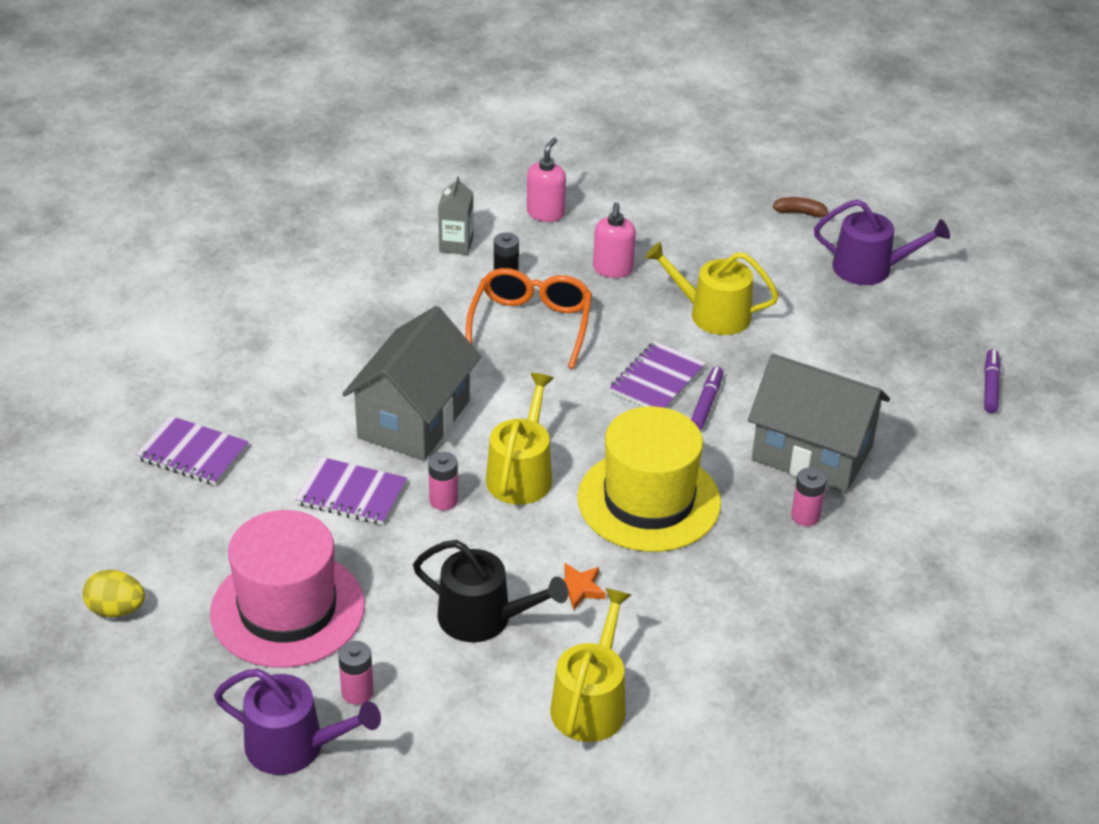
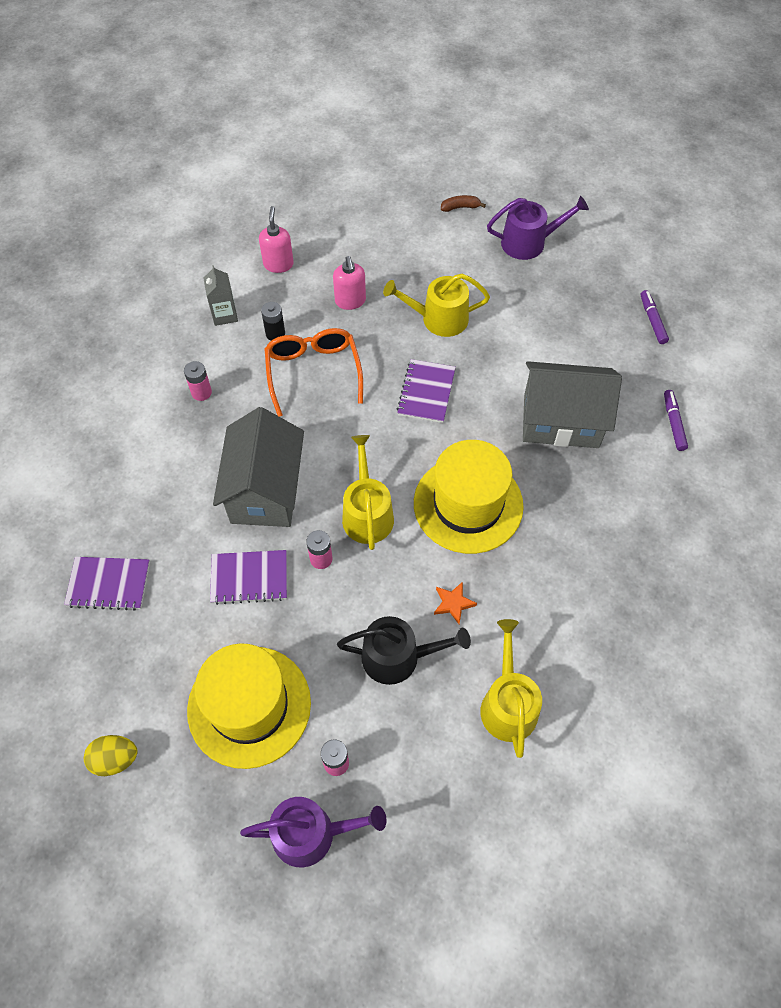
camera: 20 degrees left, 20 degrees up
(287, 609) = (249, 706): pink hat -> yellow hat
(706, 403) = (470, 402): purple marker -> purple marker (673, 423)
(805, 516) = (580, 479): pink battery -> pink battery (201, 392)

